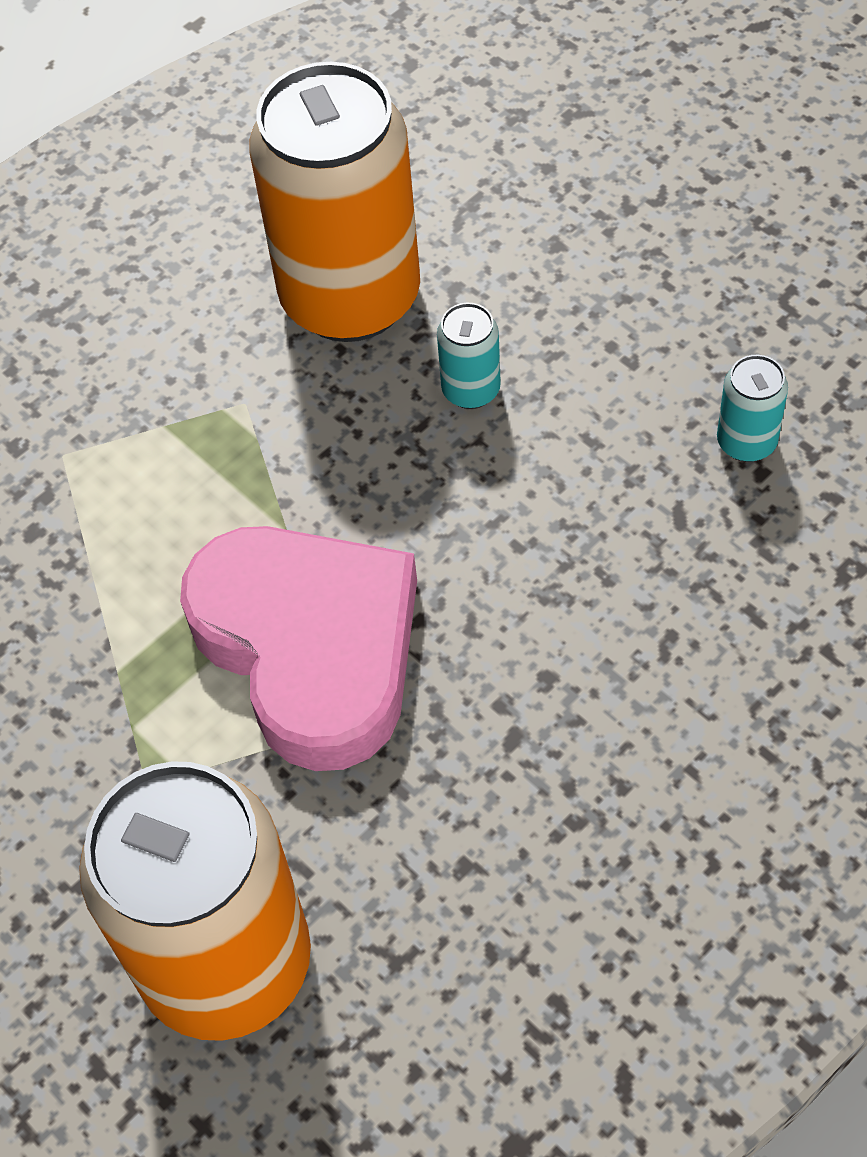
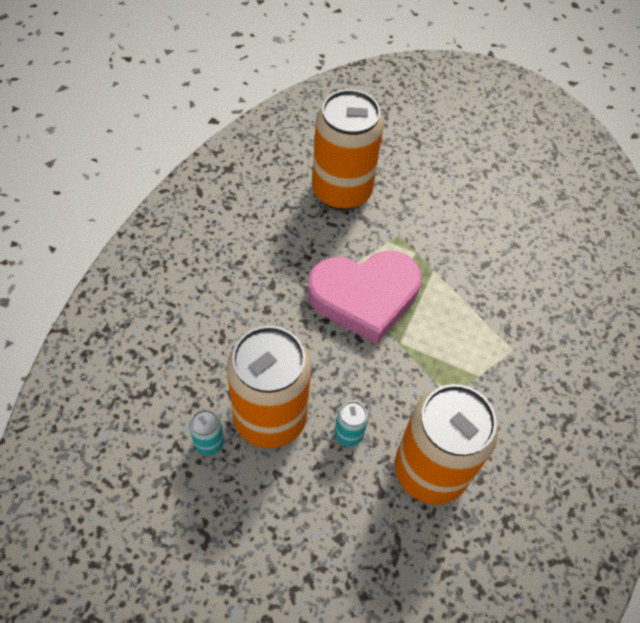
camera: 150 degrees right, 0 degrees up
(310, 647) = (364, 297): pink heart -> pink heart turned 45 degrees counterclockwise
(613, 455) = (270, 417): none -> orange can

